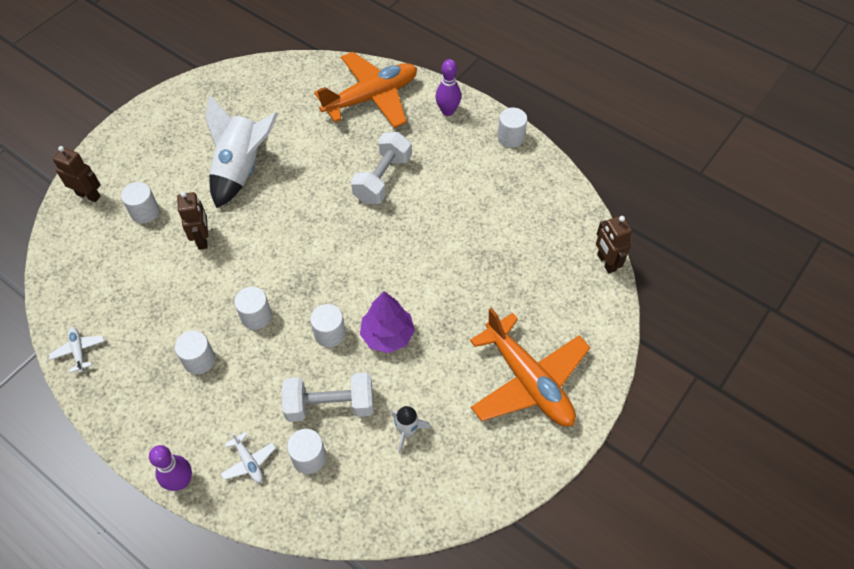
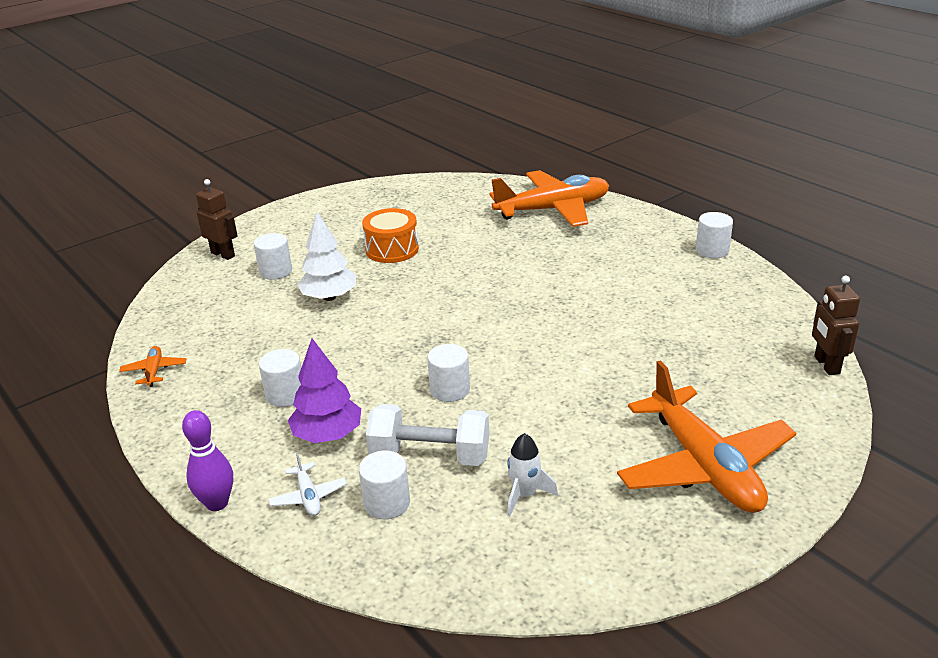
camera: 15 degrees right, 25 degrees down
(79, 351) = (154, 371): white plane -> orange plane
(202, 239) = (329, 297): brown robot -> white tree
(241, 169) = (392, 249): white rocket -> orange drum
(256, 316) = (366, 365): white cylinder -> none
(382, 179) = (550, 270): white dumbbell -> none
(387, 335) = (522, 400): purple tree -> purple tree (328, 435)
(447, 111) = (639, 225): purple bowling pin -> none

